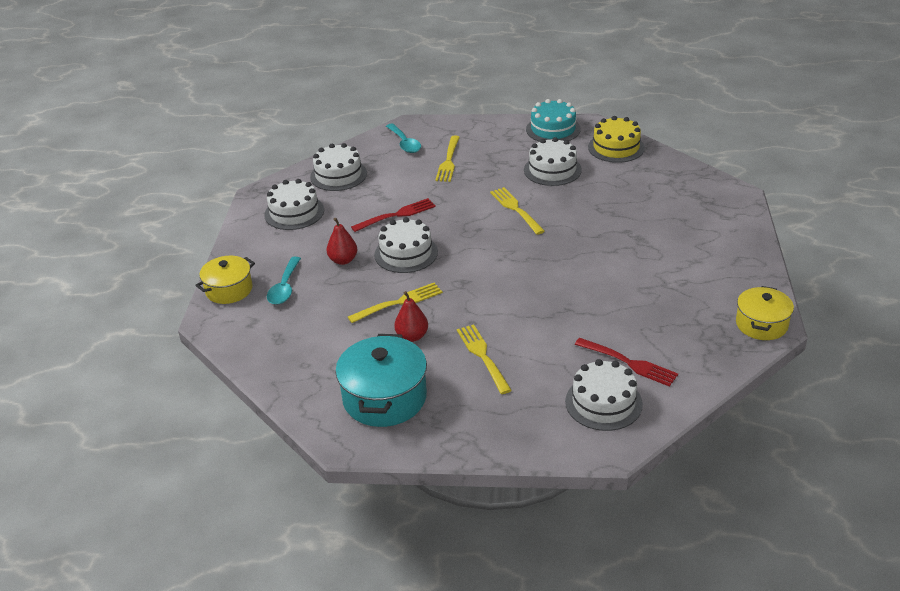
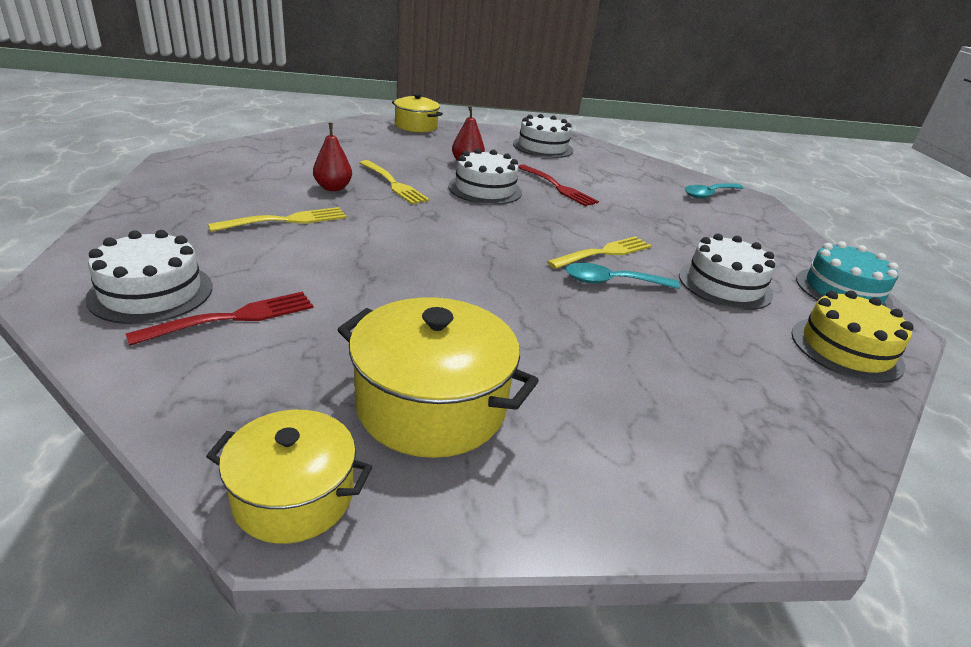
camera: 75 degrees right, 5 degrees down
(285, 287) = (419, 142): turquoise spoon -> turquoise spoon (612, 282)
(338, 175) = (620, 164): white cake -> none
(384, 398) = (235, 174): turquoise pot -> none
(448, 161) = (691, 216): yellow fork -> none
(628, 363) = (232, 318): red fork -> red fork turned 150 degrees counterclockwise
(693, 286) = (431, 405): none -> yellow pot

